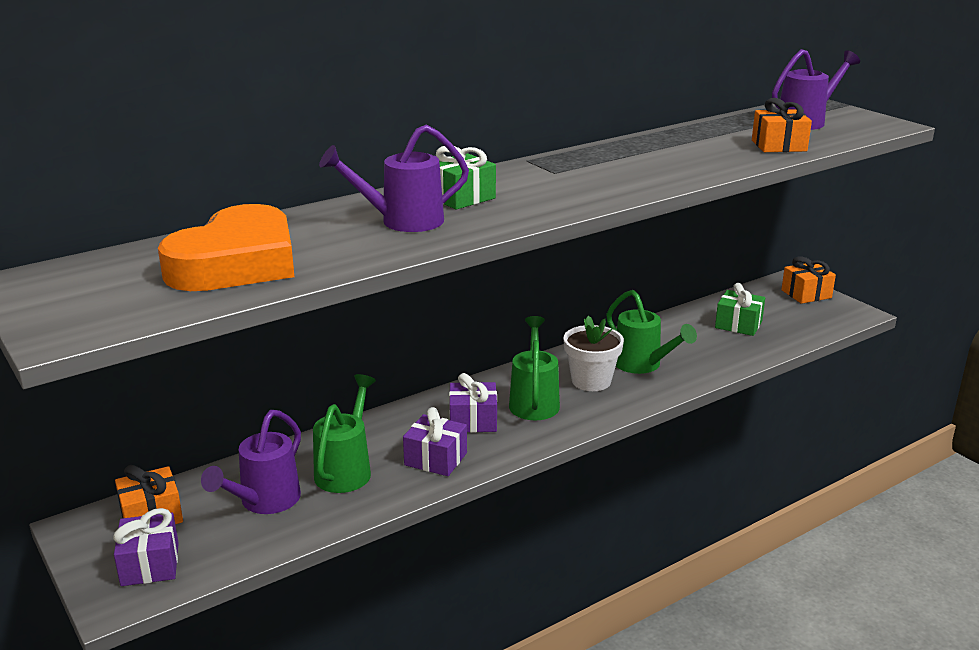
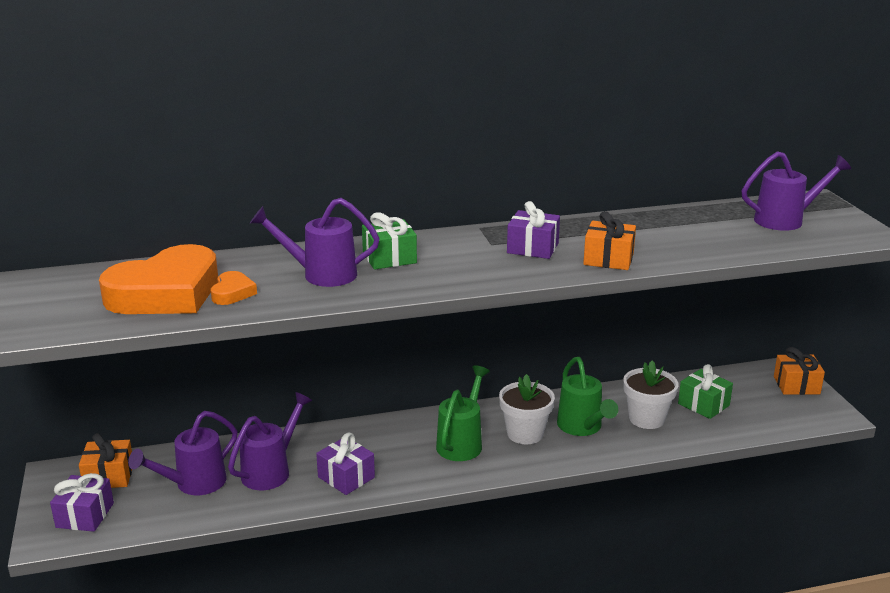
camera: 20 degrees right, 0 degrees up
(317, 252) = (232, 293): none -> orange heart
(346, 470) = (270, 471): green watering can -> purple watering can
(473, 421) = (399, 449): purple gift -> purple gift (532, 248)
(696, 346) = (646, 418): none -> white flower pot
(778, 146) = (729, 244): orange gift -> orange gift (608, 259)

